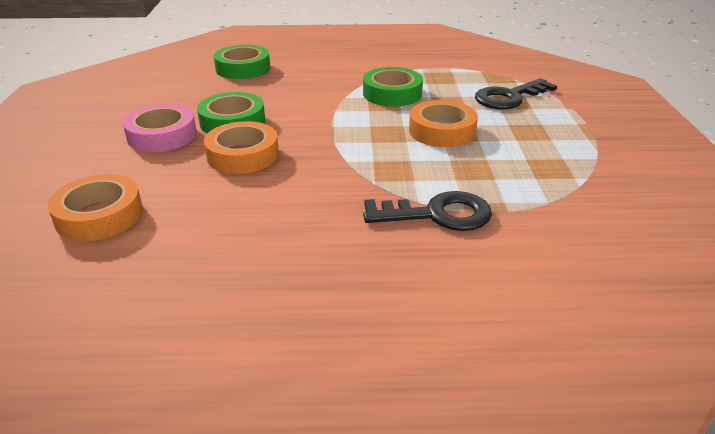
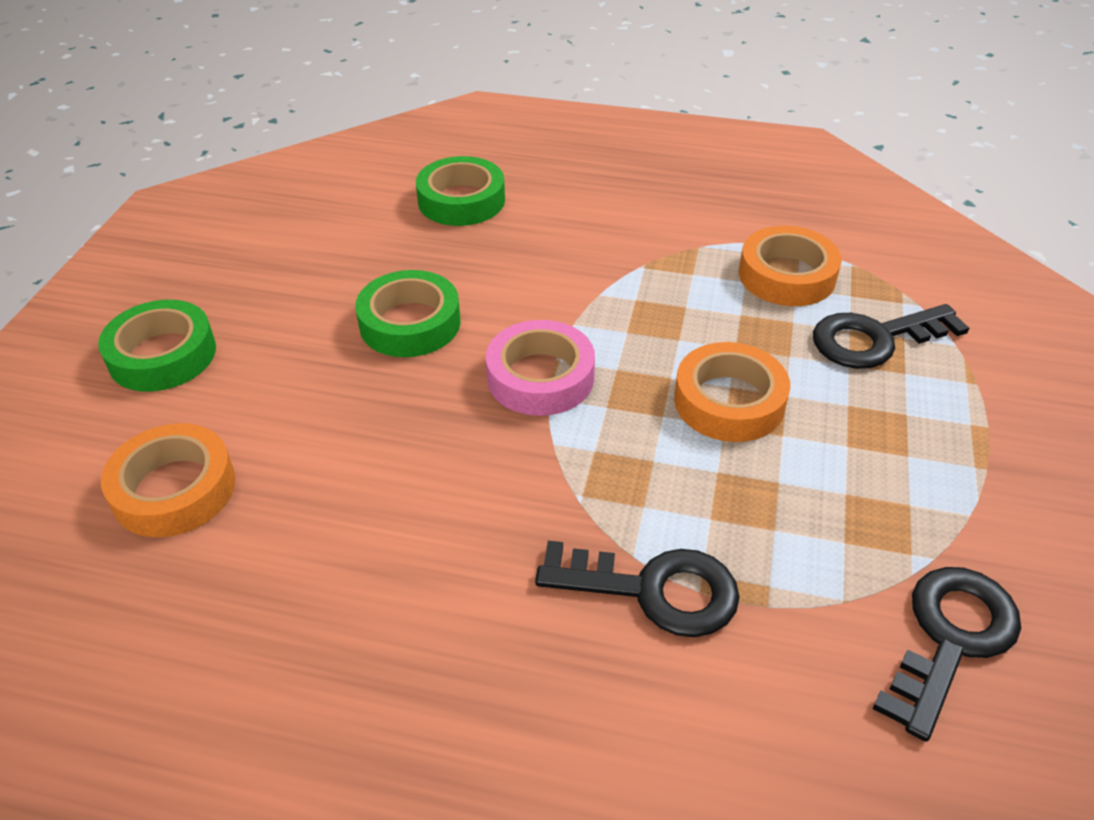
camera: 15 degrees right, 10 degrees up
(162, 135) = (300, 336): pink tape -> pink tape (540, 377)
(243, 155) = (403, 400): orange tape -> orange tape (787, 275)
(392, 93) = (679, 297): green tape -> green tape (162, 355)
(614, 208) = (950, 639): none -> black key

